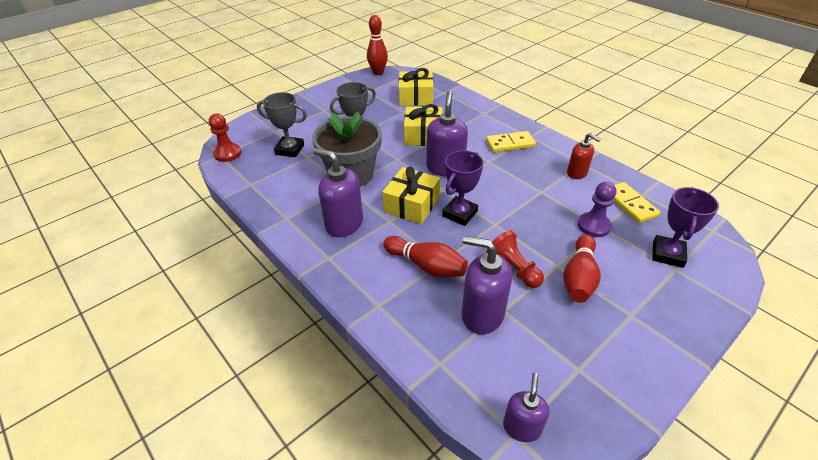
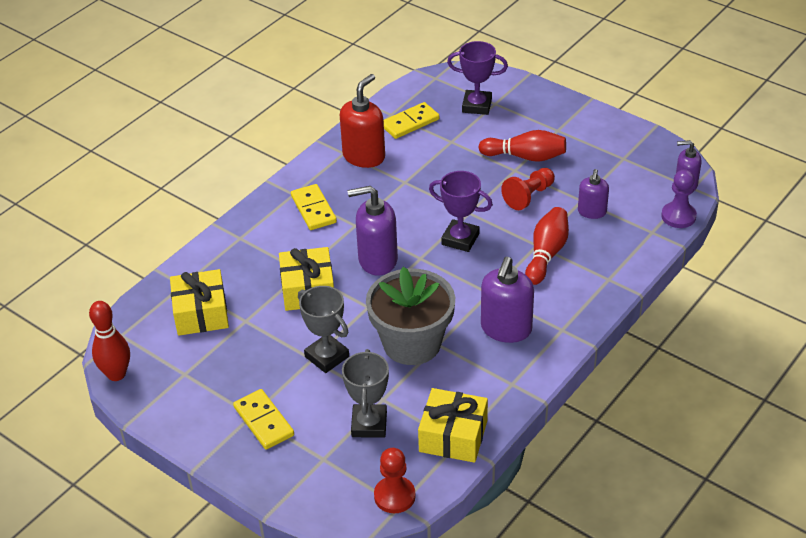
camera: 100 degrees left, 0 degrees up
(316, 113) = (264, 421): none -> yellow domino
(411, 205) = (456, 279): yellow gift -> yellow gift (453, 436)
(482, 314) = (592, 212): purple soap dispenser -> purple soap dispenser, size x0.61
(577, 173) = (364, 156): red soap dispenser -> red soap dispenser, size x1.64
(593, 226) = (451, 146): purple pawn -> purple pawn (678, 216)

